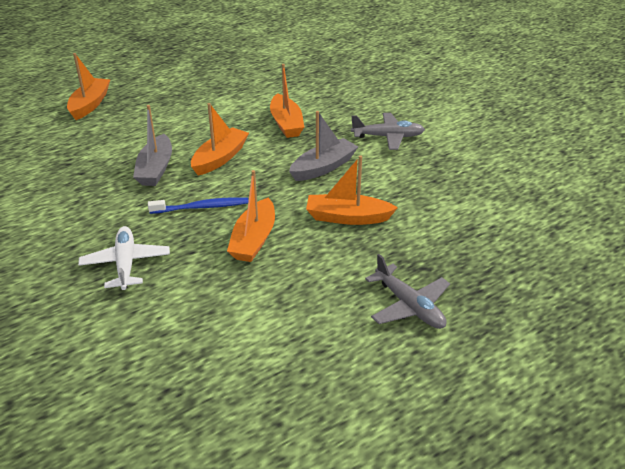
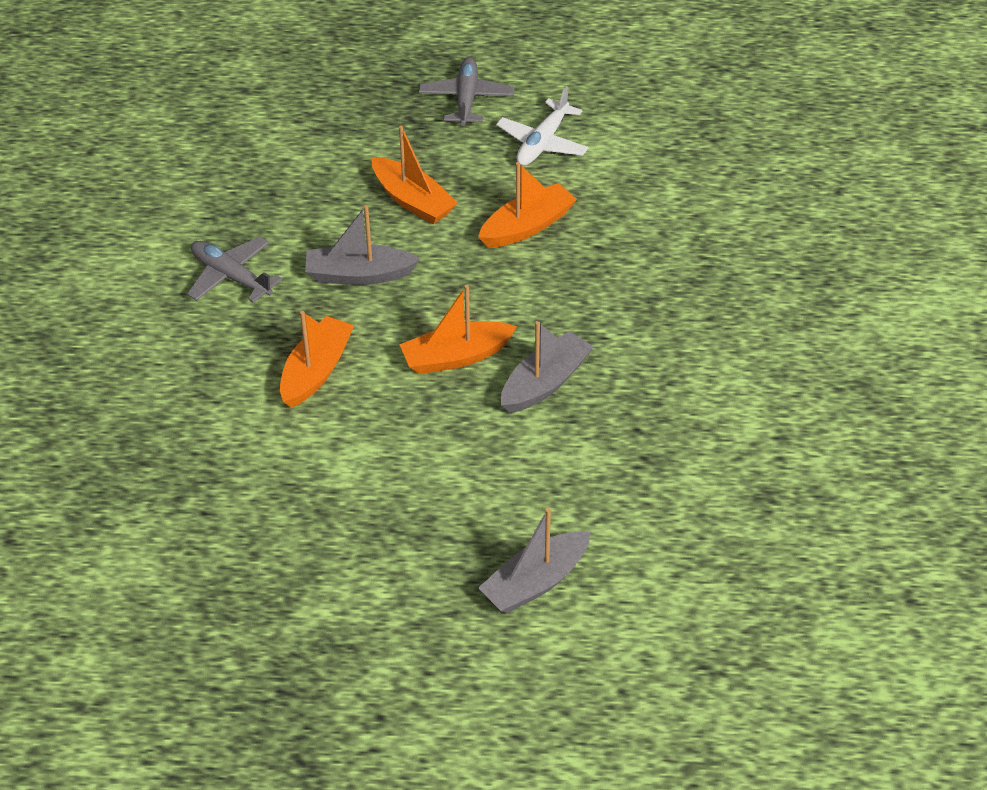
camera: 140 degrees left, 10 degrees up
(90, 104) = (535, 582): orange boat -> grey boat
(126, 263) = (670, 267): white plane -> white plane (542, 143)
(202, 207) = (541, 294): blue toothbrush -> none

